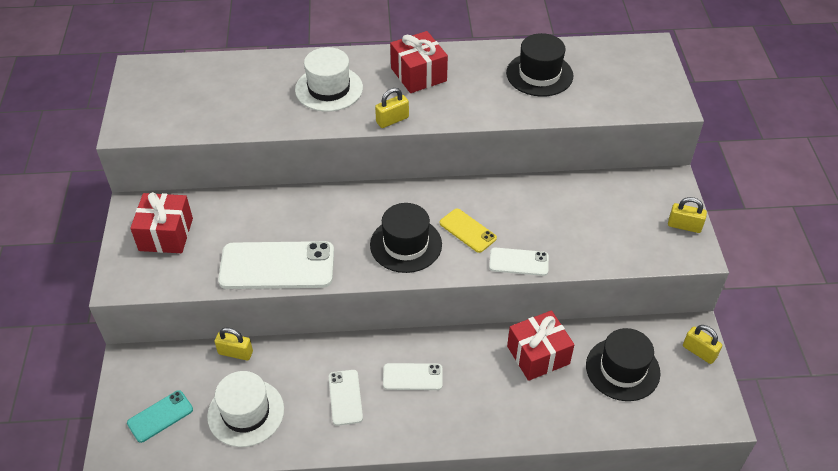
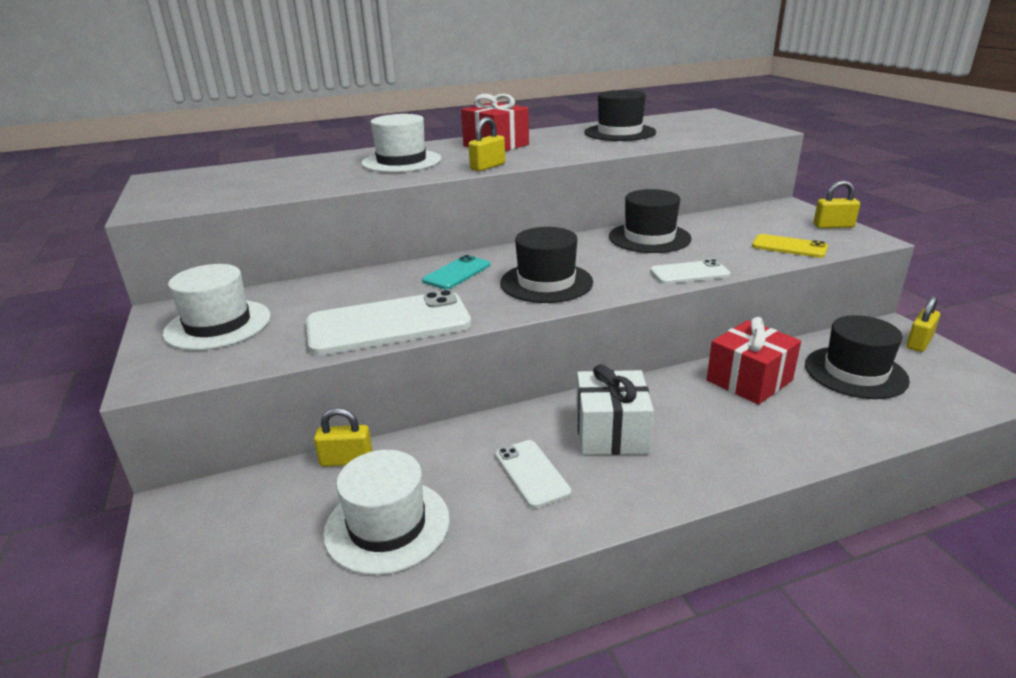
camera: 15 degrees left, 20 degrees down
(160, 416) = (241, 564): turquoise phone -> turquoise phone (457, 273)
(166, 234) = (218, 325): red gift -> white hat
(412, 377) = (611, 432): white phone -> white gift
(467, 230) = (611, 262): yellow phone -> yellow phone (789, 247)
(518, 202) = (649, 238): none -> black hat
(699, 352) = (919, 343): yellow padlock -> yellow padlock turned 75 degrees counterclockwise

